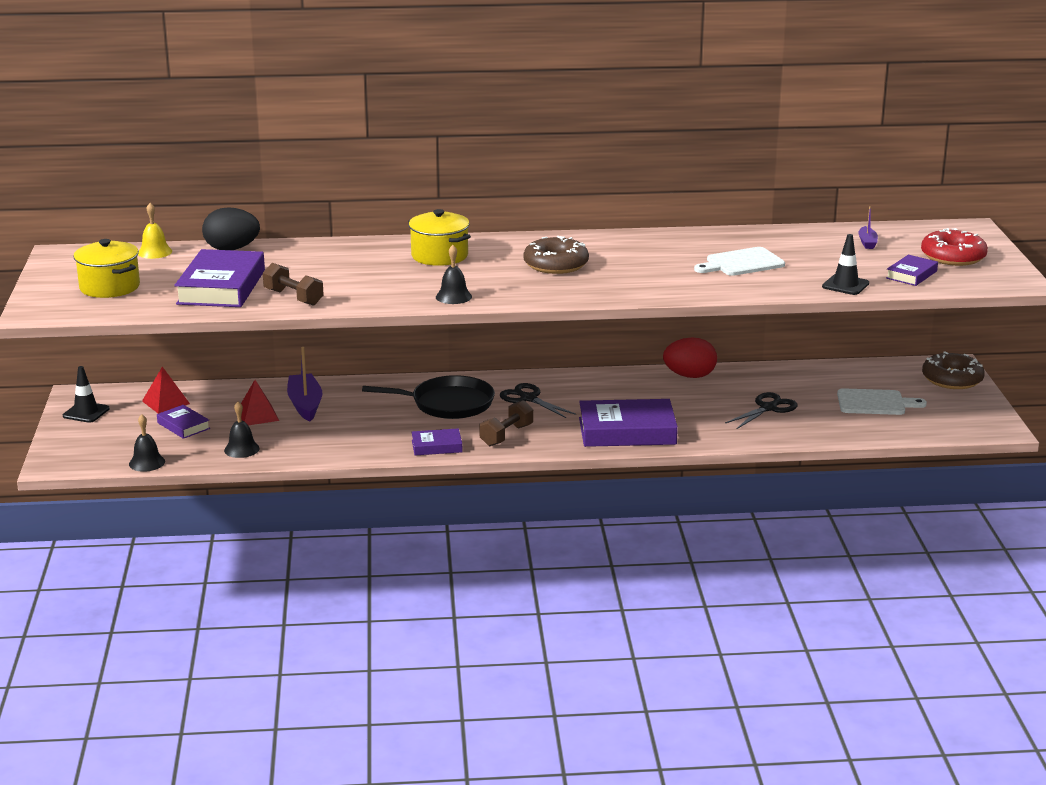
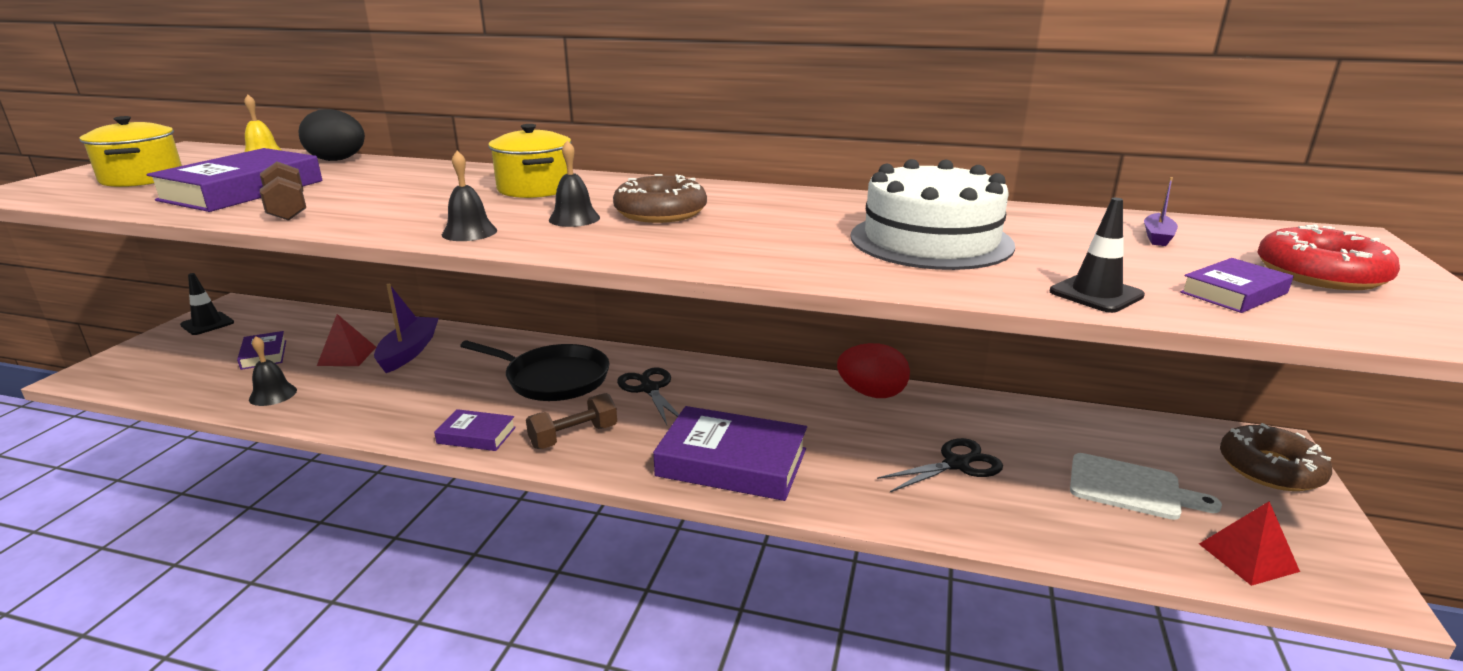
camera: 20 degrees right, 0 degrees up
(147, 463) = (162, 392): black bell -> black bell (574, 218)
(166, 402) = (289, 326): red pyramid -> red pyramid (1248, 557)
(741, 263) = (931, 240): white cutting board -> white cake

